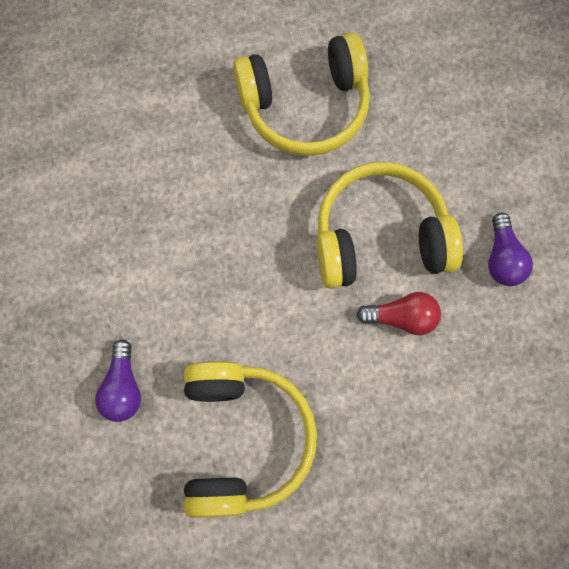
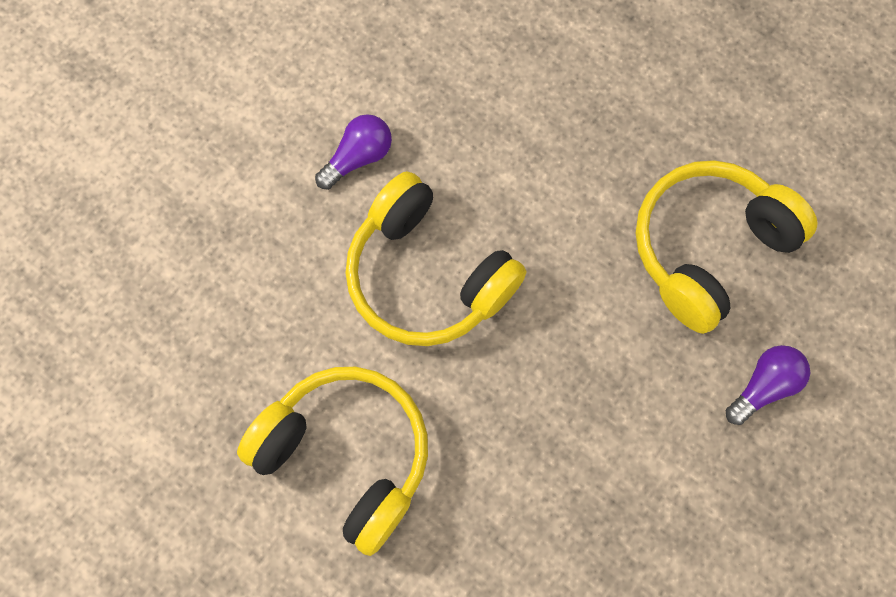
camera: 130 degrees left, 0 degrees up
(401, 317) = (487, 200): red light bulb -> none

